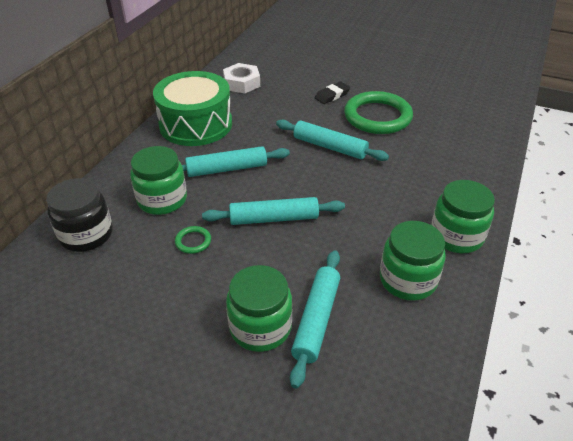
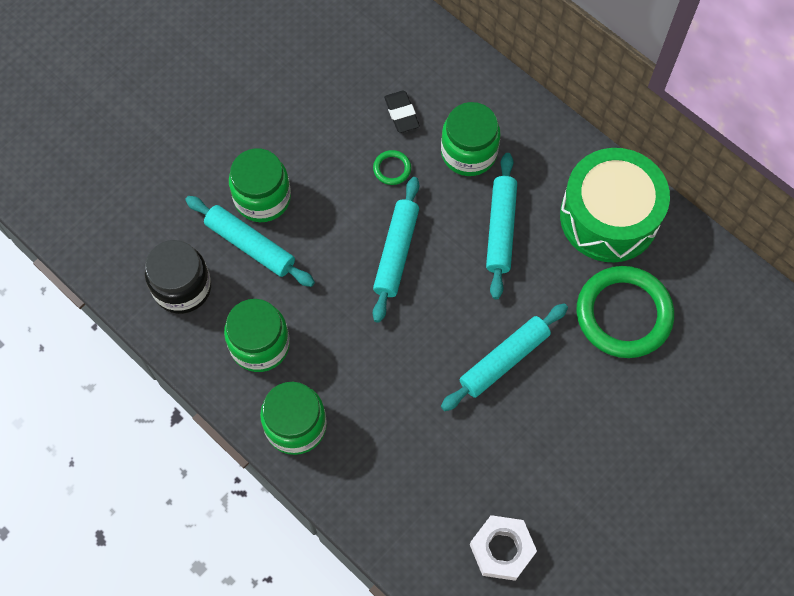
camera: 110 degrees right, 25 degrees up
(86, 234) = (439, 78): black jar -> black jar (182, 288)
(242, 83) = (701, 301): white nut -> white nut (502, 549)
(332, 95) = (629, 414): black eraser -> black eraser (401, 114)
(377, 117) = (553, 453): green ring -> green ring (623, 314)

